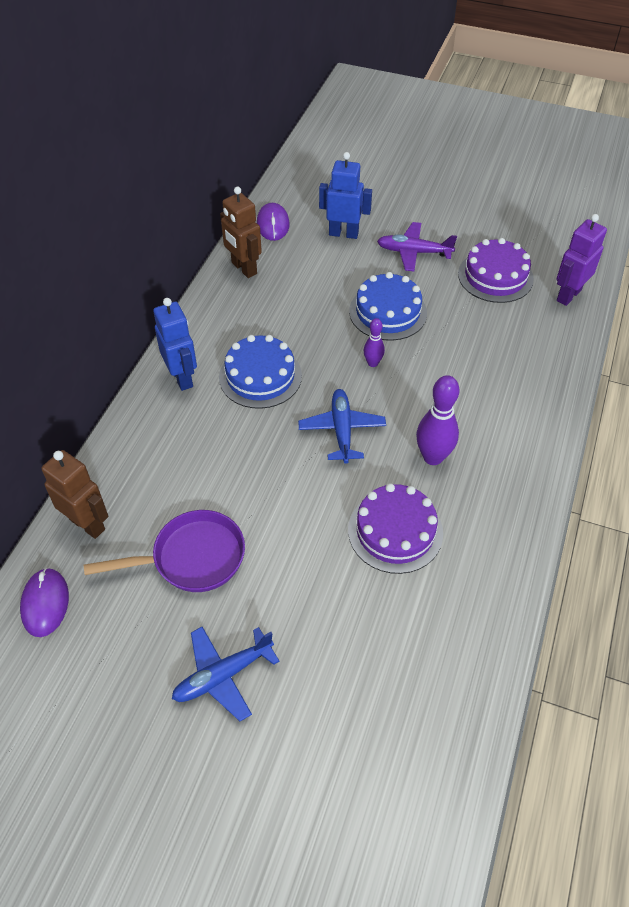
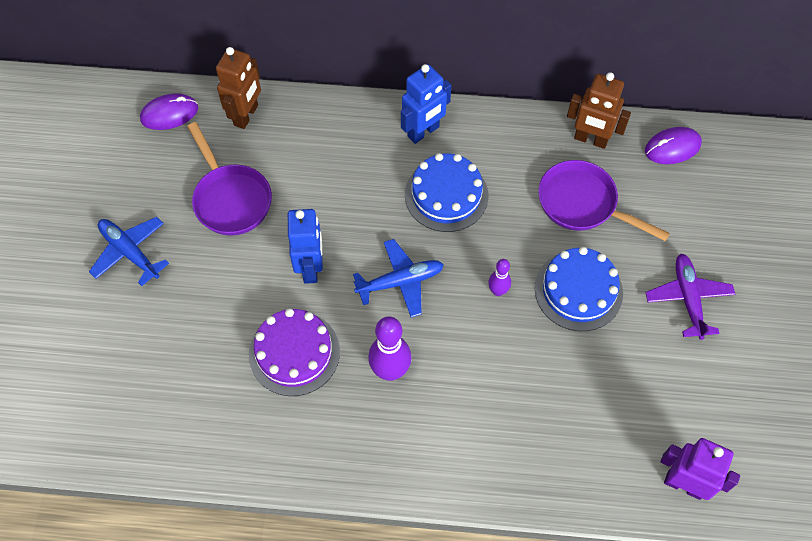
camera: 75 degrees right, 10 degrees up
(243, 268) = (590, 140): brown robot -> brown robot turned 105 degrees counterclockwise
(305, 289) = (582, 204): none -> purple pan
(343, 233) = (688, 220): blue robot -> blue robot (311, 268)
(495, 276) = (683, 395): purple cake -> none

